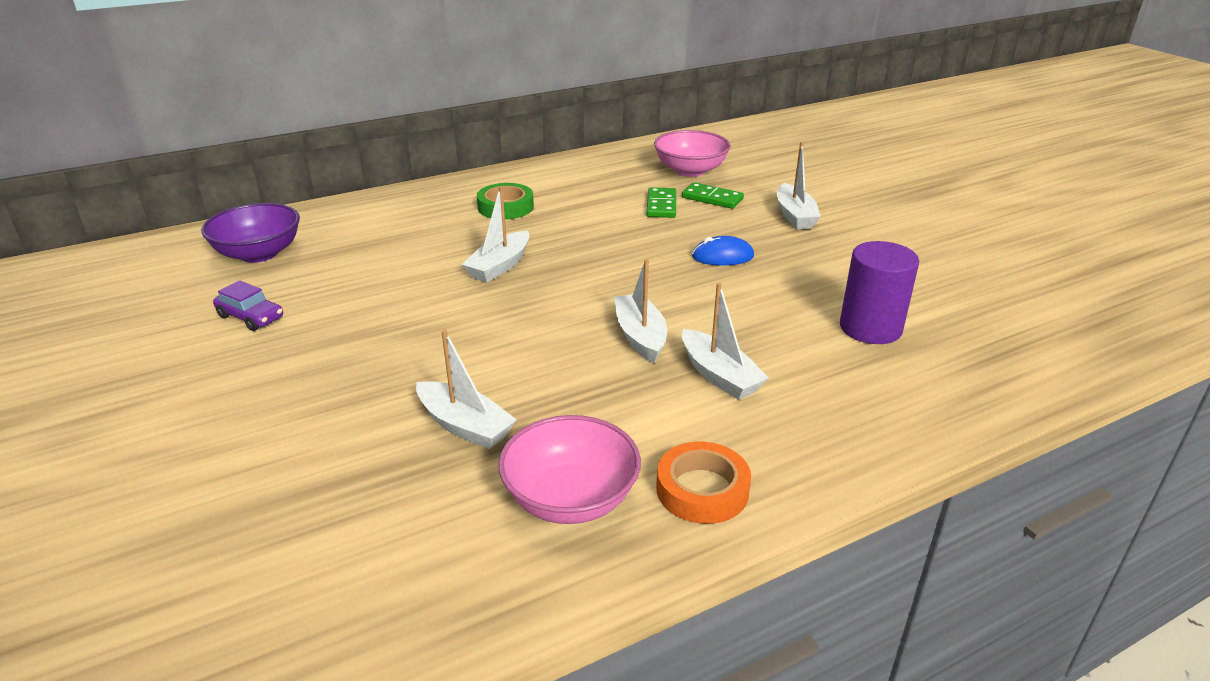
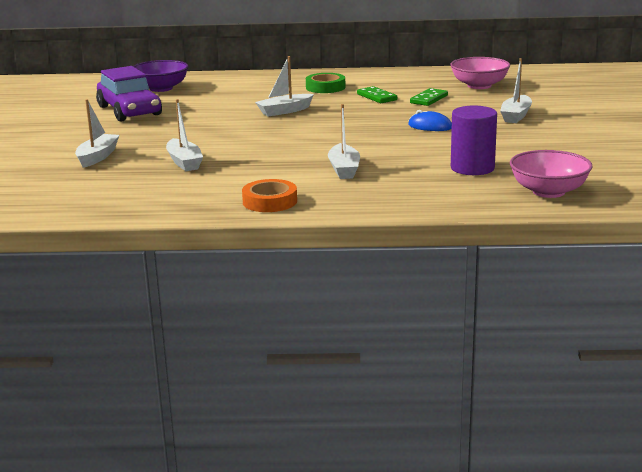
camera: 30 degrees right, 10 degrees down
(251, 317) = (129, 111): purple car -> purple car, size x2.13
(570, 499) = (202, 192): pink bowl -> pink bowl (548, 192)
(640, 336) = (323, 149): white boat -> white boat (97, 157)
(712, 198) = (470, 100): green domino -> green domino (376, 97)

